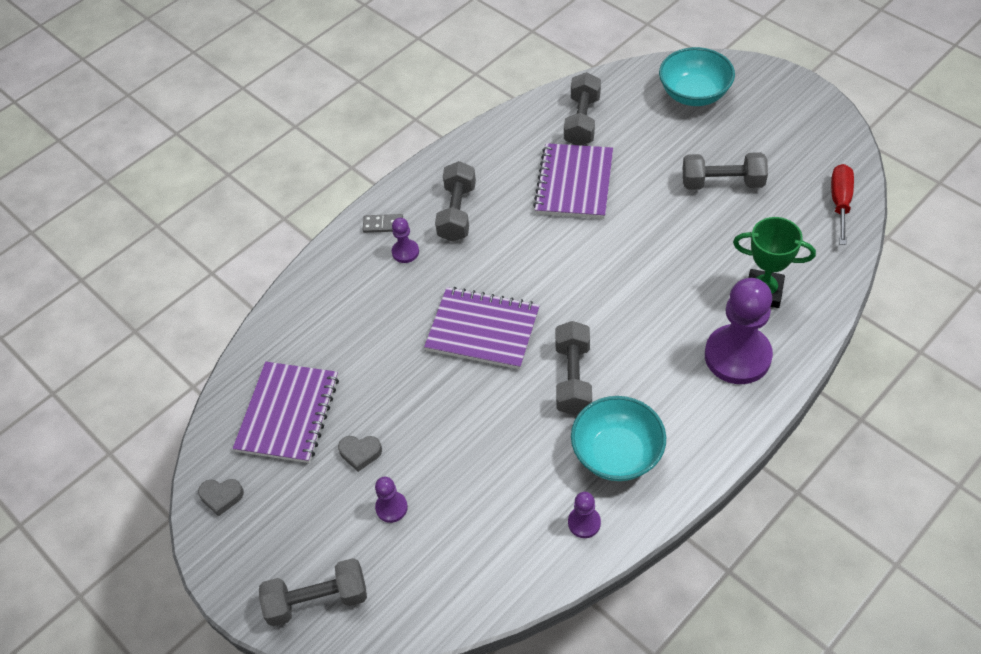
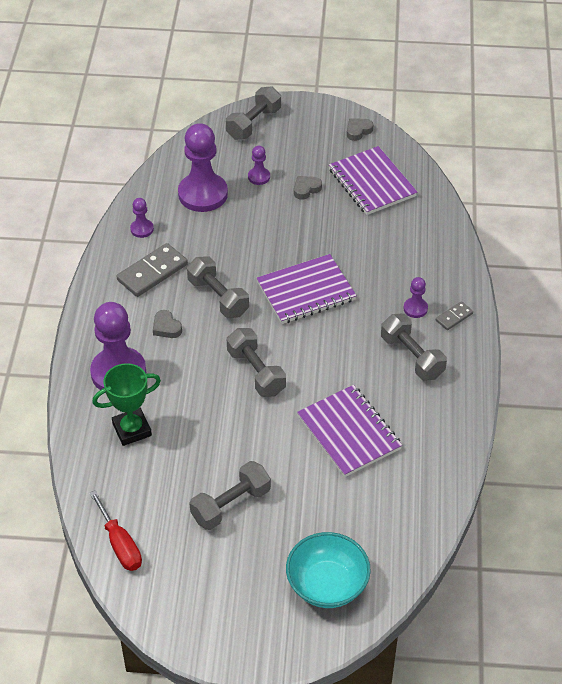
camera: 135 degrees right, 5 degrees down
(474, 527) = (203, 194): none -> purple pawn
(582, 121) = (398, 494): grey dumbbell -> grey dumbbell (256, 372)
(617, 453) = (152, 272): turquoise bowl -> grey domino
(653, 376) = (166, 327): none -> grey heart

